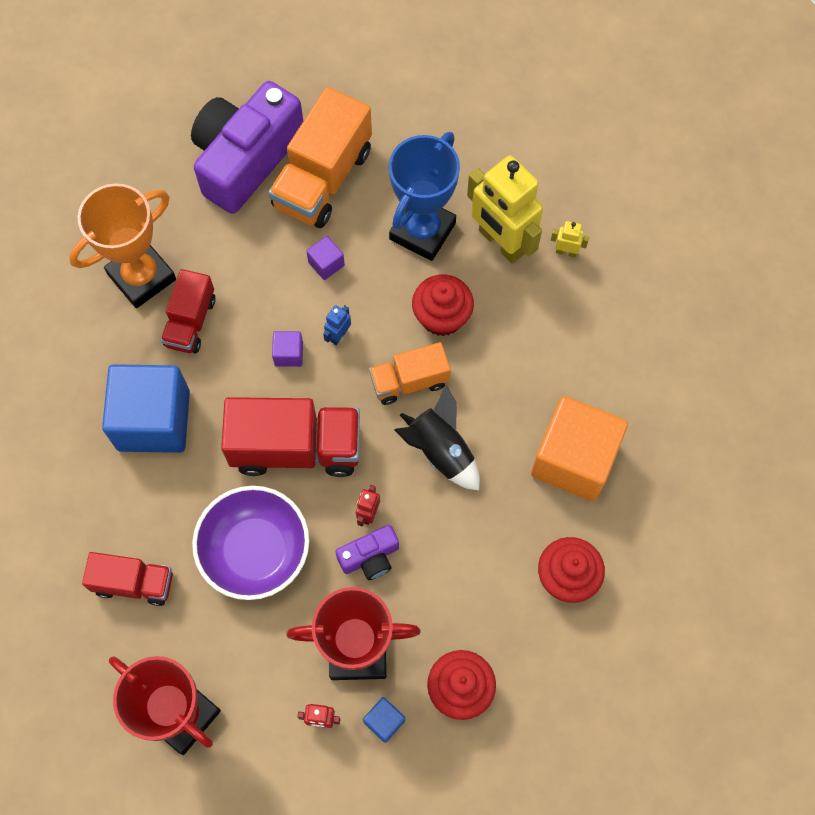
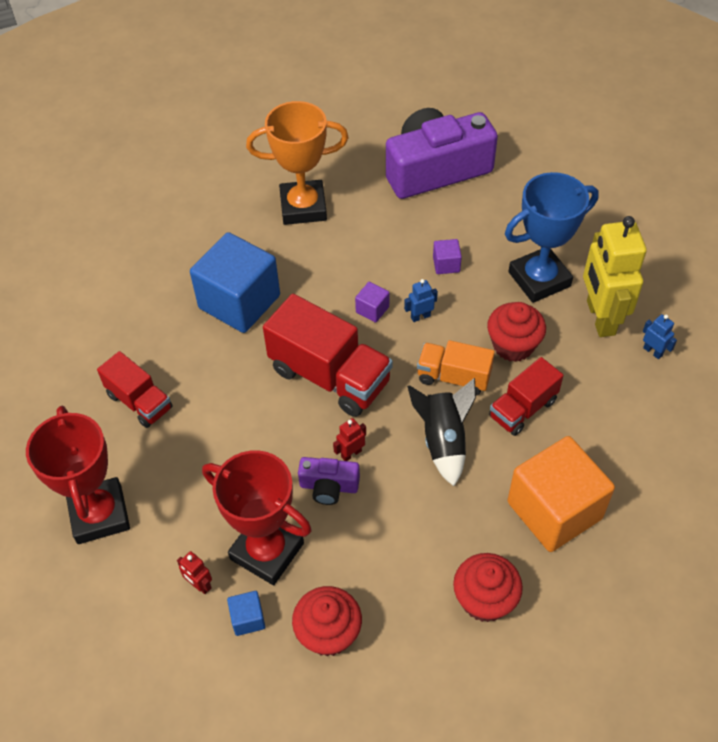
camera: 35 degrees right, 15 degrees down
(190, 322) = (316, 252): red truck -> red truck (523, 409)
(255, 551) = (244, 430): purple bowl -> none
(323, 178) = (485, 208): orange truck -> none
(566, 252) = (653, 351): yellow robot -> blue robot

